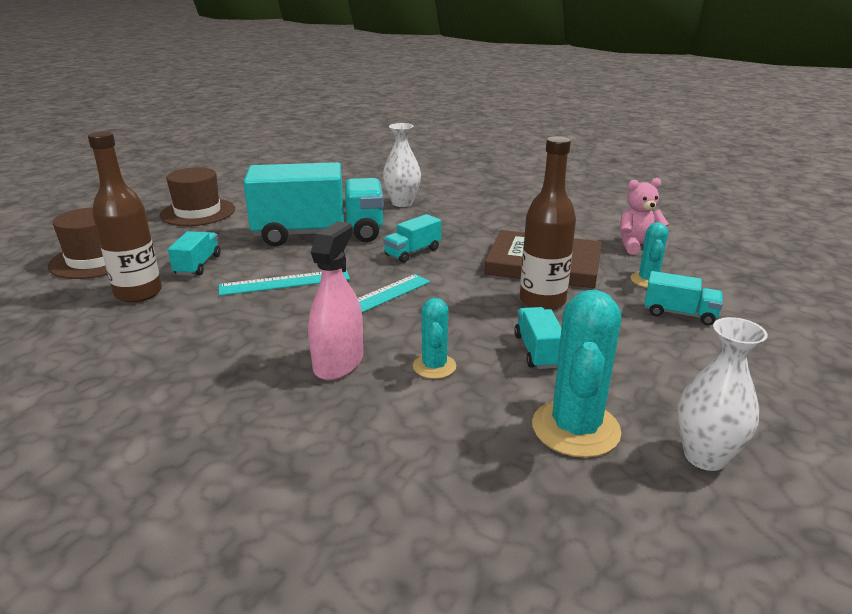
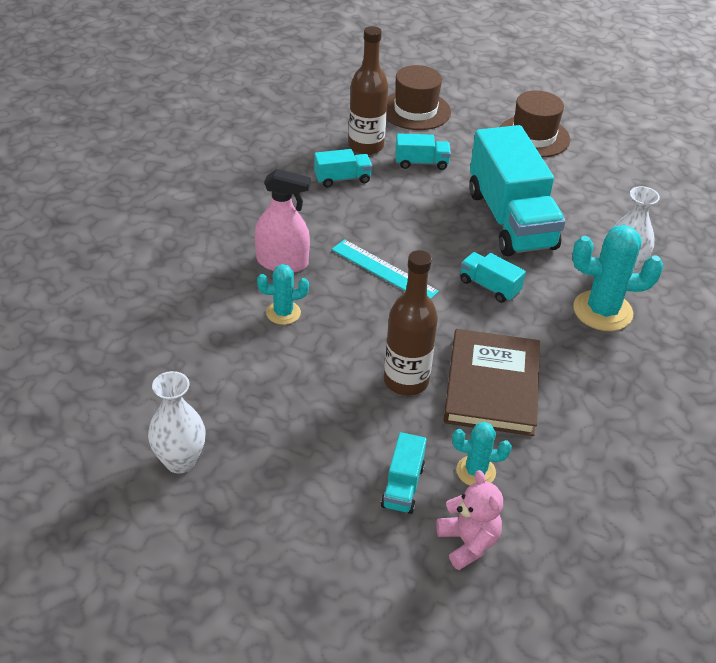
camera: 80 degrees right, 15 degrees up
(285, 282) = (403, 215): turquoise ruler -> none
(537, 351) = (314, 374): turquoise truck -> turquoise truck (342, 179)
(575, 428) = (210, 390): turquoise cactus -> turquoise cactus (602, 311)
(637, 246) = (571, 475): pink teddy bear -> pink teddy bear (468, 543)

